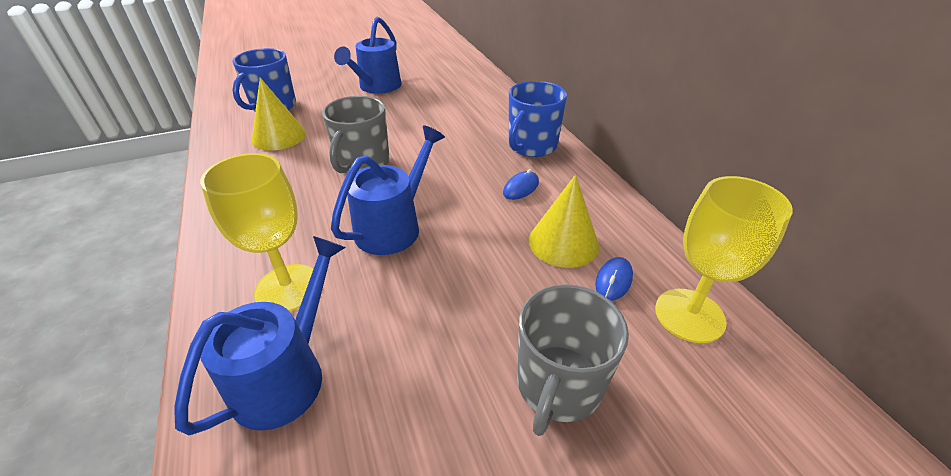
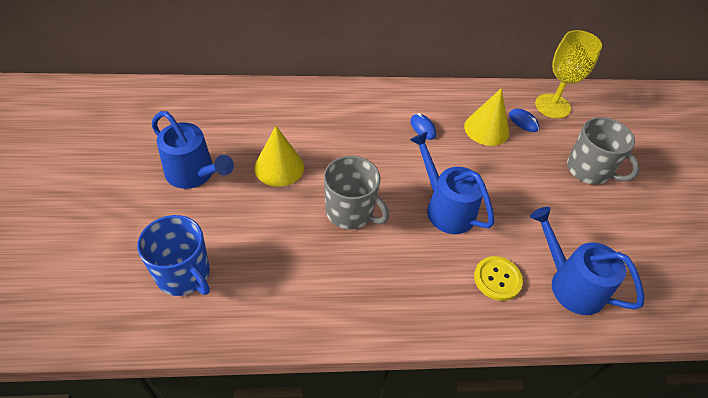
camera: 75 degrees left, 10 degrees up
(279, 136) = (264, 272): yellow cone -> yellow cone (279, 167)
(288, 288) = (497, 279): yellow goblet -> yellow button
(531, 146) = (369, 103): blue mug -> none

